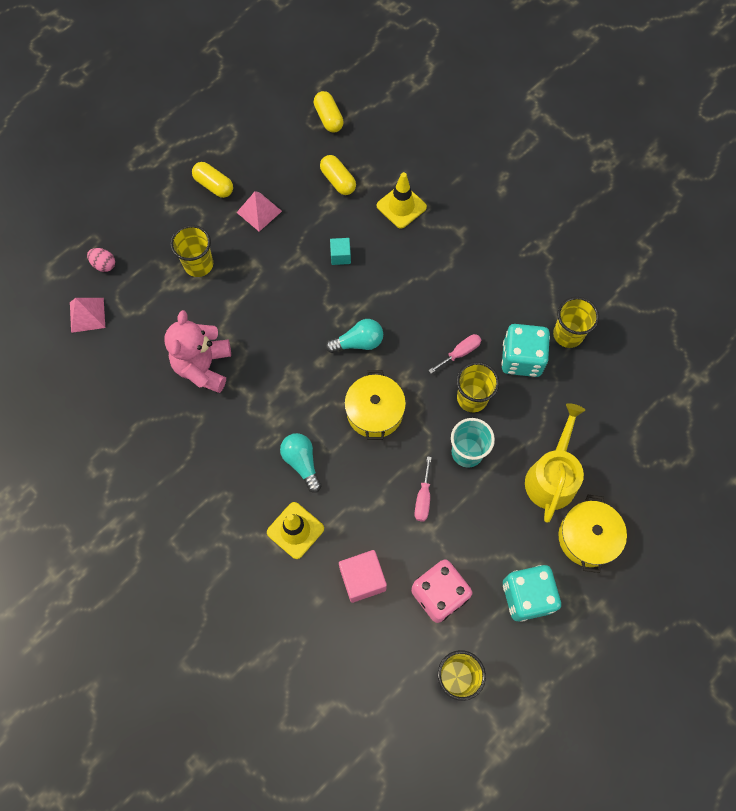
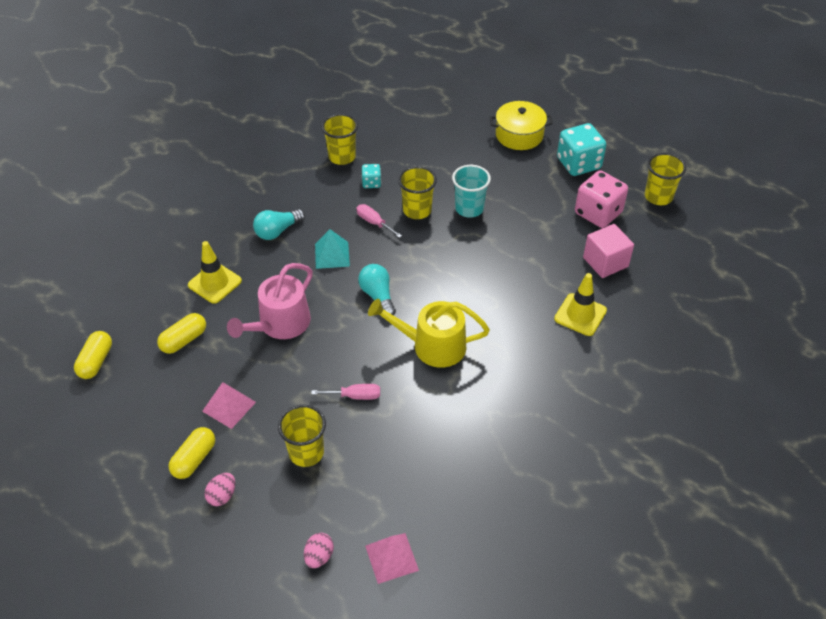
camera: 100 degrees left, 20 degrees down
(175, 203) = (222, 496): none -> pink egg
(203, 366) = (433, 421): pink teddy bear -> none
(302, 462) = (514, 320): turquoise light bulb -> turquoise light bulb (277, 231)
(328, 118) = (96, 361): yellow capsule -> yellow capsule turned 45 degrees counterclockwise
(340, 256) = (280, 324): turquoise cube -> pink watering can
(375, 412) = (448, 274): yellow pot -> none
(420, 308) = (332, 255): none -> turquoise pyramid
(423, 498) = (520, 232): pink screwdriver -> pink screwdriver (355, 396)
(521, 359) = (371, 183): turquoise dice -> turquoise dice, size x0.50
(552, 477) = (475, 157): yellow watering can -> yellow watering can (432, 346)

